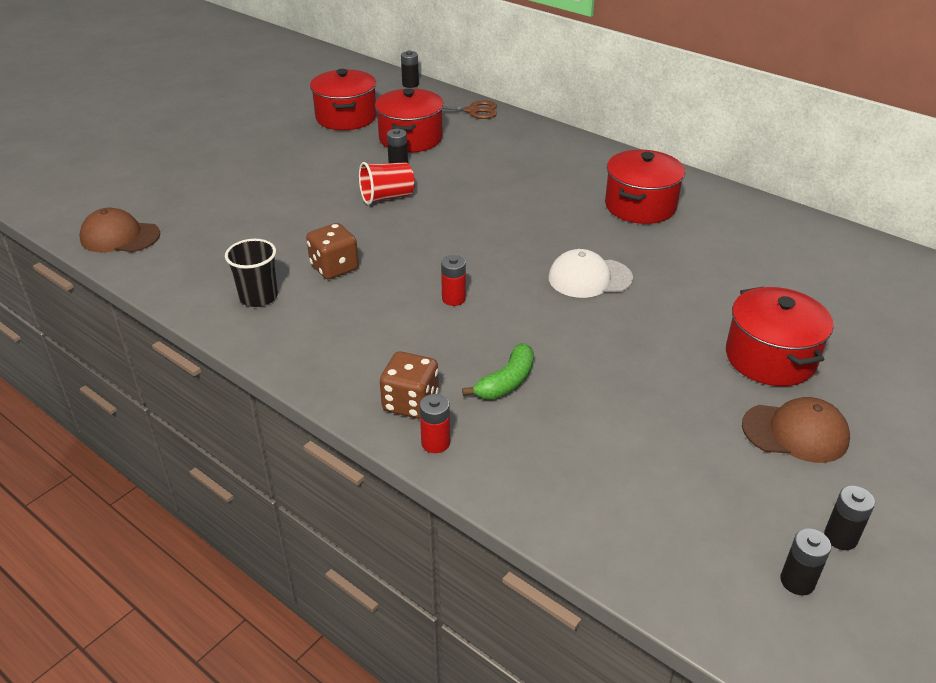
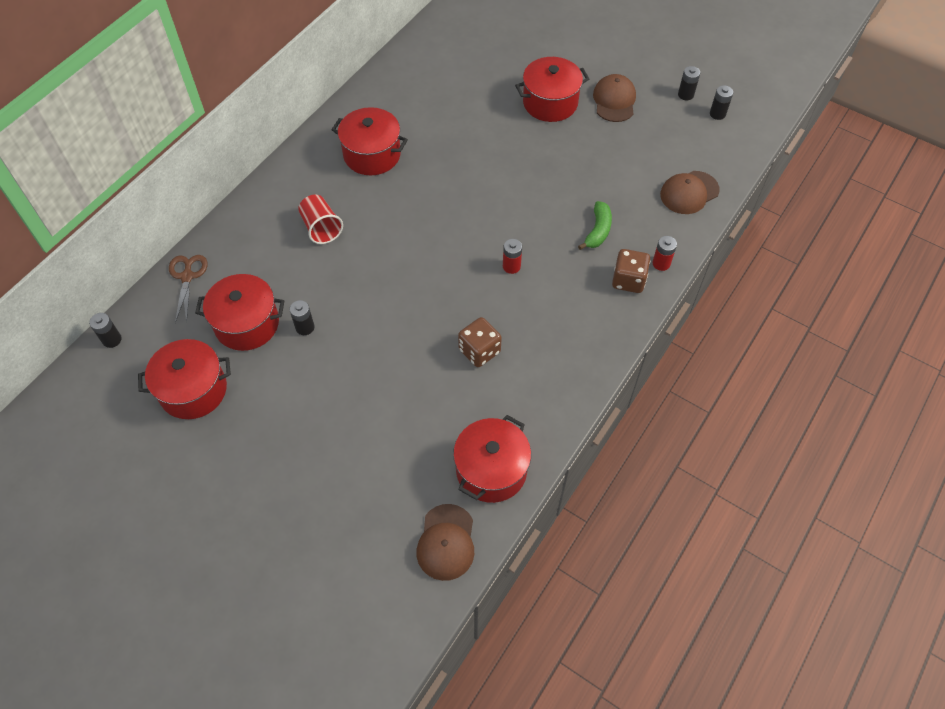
camera: 95 degrees left, 20 degrees up
(181, 267) = (491, 470): none -> red pot
(258, 297) = (526, 397): black cup -> none
(387, 197) = (364, 329): red cup -> red cup (321, 228)
(506, 382) = (598, 231): green banana -> green banana turned 75 degrees clockwise
(583, 501) = (689, 192): none -> brown cap
(589, 278) = (475, 187): white cap -> none

